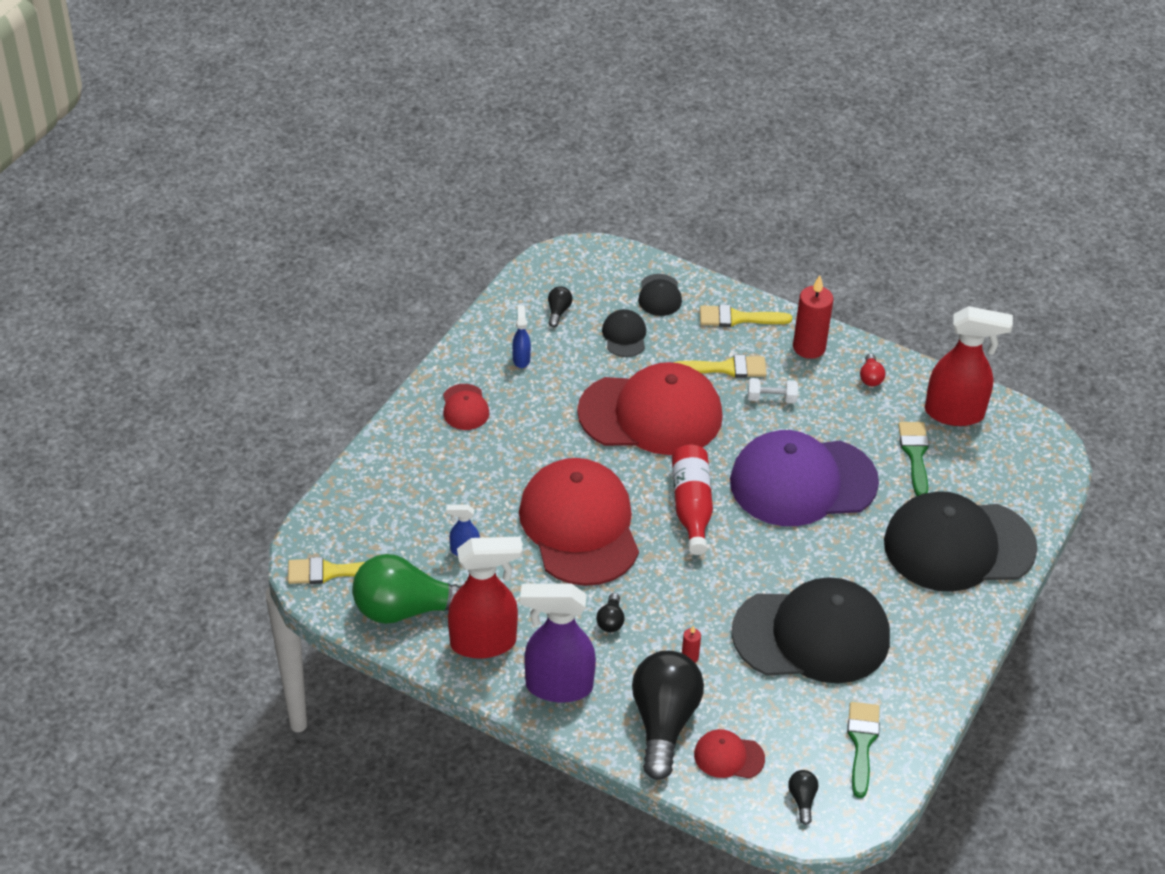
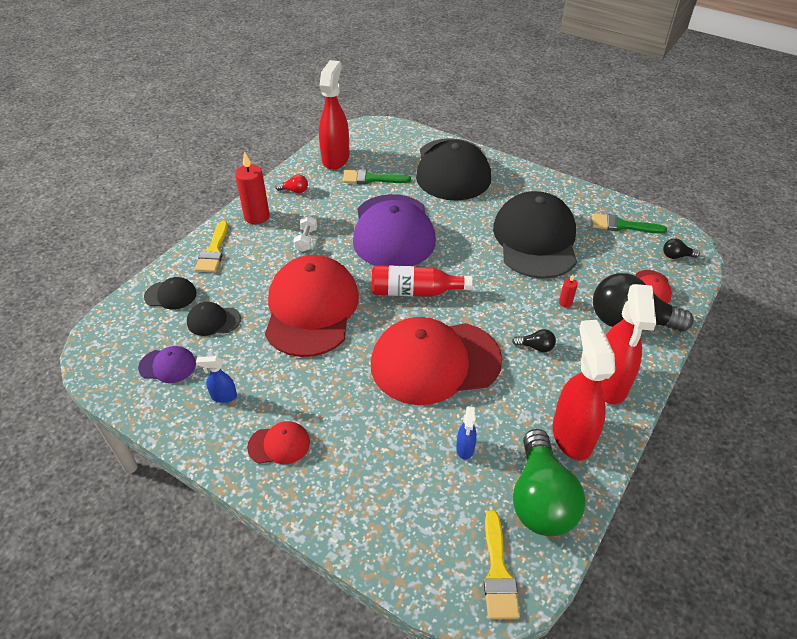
camera: 85 degrees left, 0 degrees up
(558, 311) = (167, 365): black light bulb -> purple cap
(558, 686) = (609, 384): purple spray bottle -> red spray bottle
(726, 368) = (268, 262): yellow brush -> none

